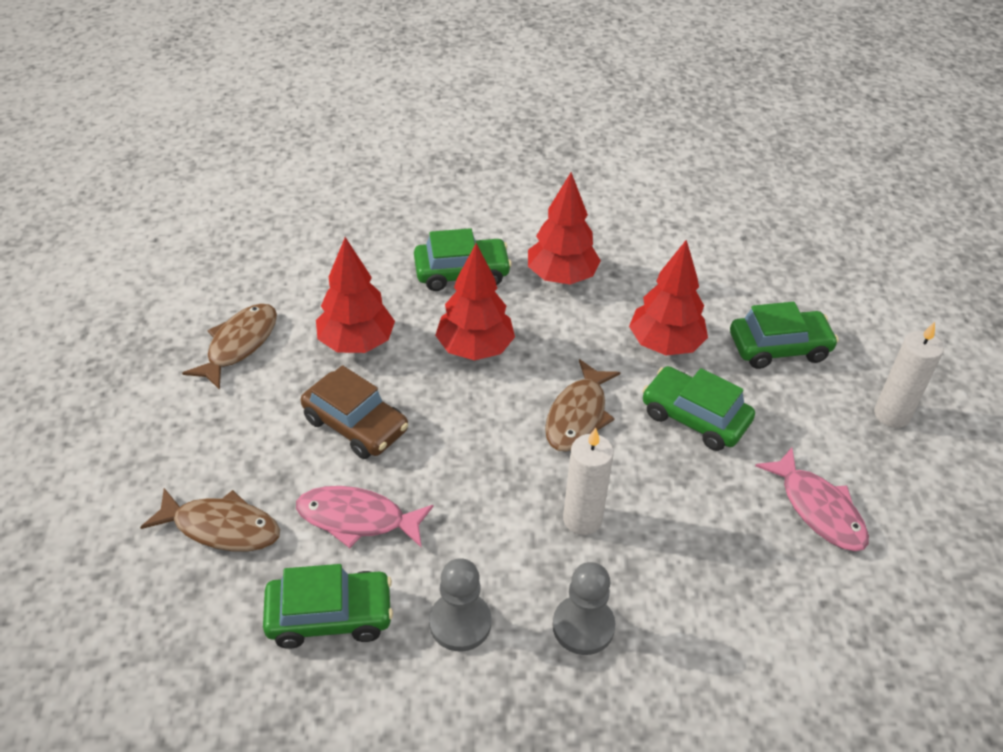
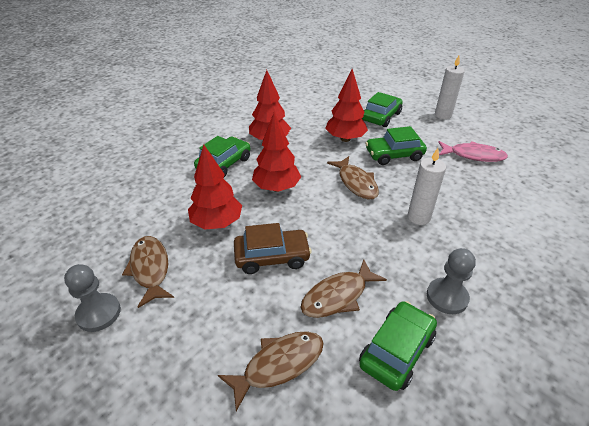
camera: 45 degrees left, 5 degrees down
(357, 519) = (338, 296): pink fish -> brown fish
(583, 626) = (483, 255): grey pawn -> grey pawn (99, 313)

